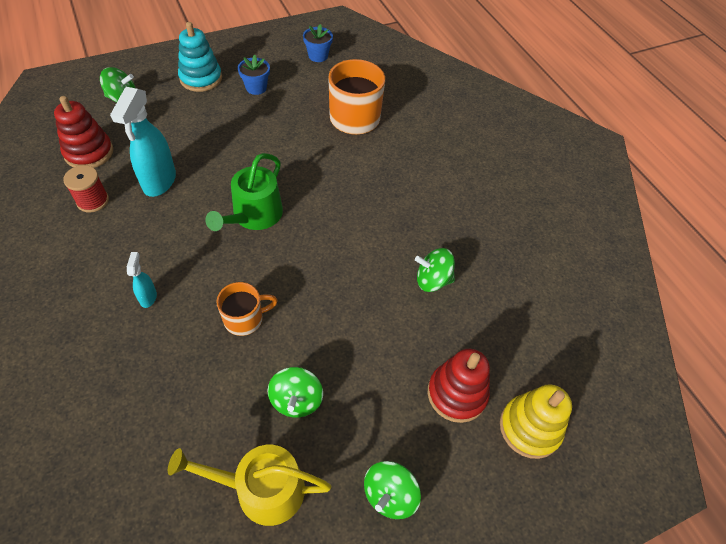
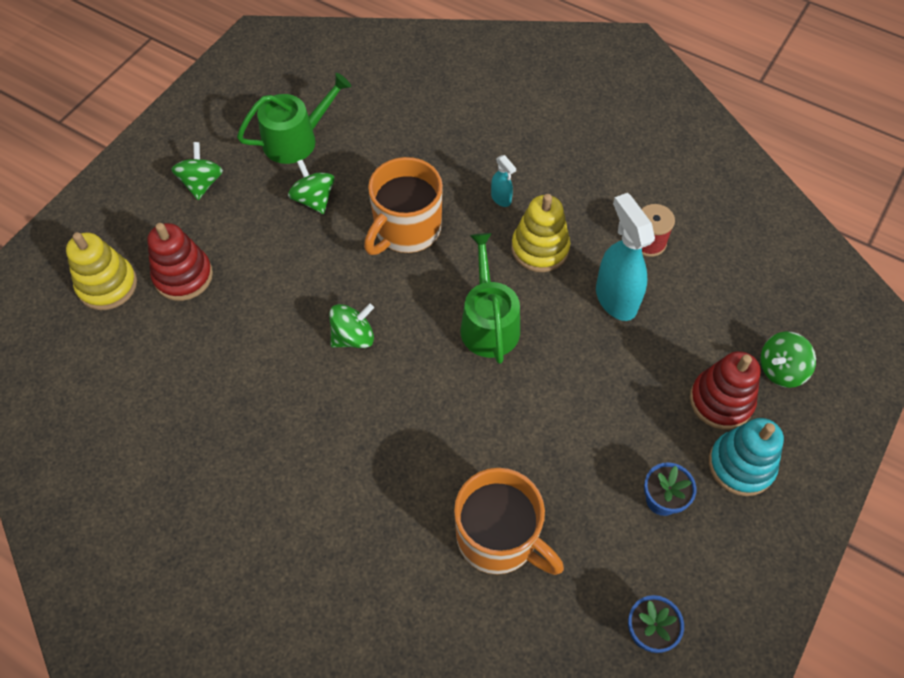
camera: 150 degrees right, 5 degrees up
(89, 153) = (719, 284): red stacking toy -> red stacking toy (721, 401)
(166, 241) = (540, 248): none -> yellow stacking toy
(244, 319) = (406, 229): orange mug -> orange mug, size x1.71
(261, 489) = (296, 140): yellow watering can -> green watering can
(432, 280) = (260, 366): green spinning top -> green spinning top (353, 337)

